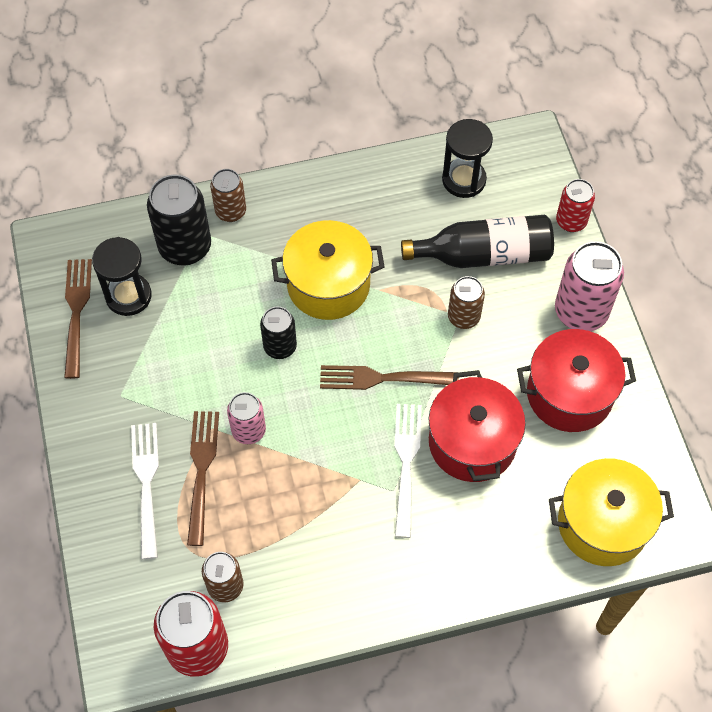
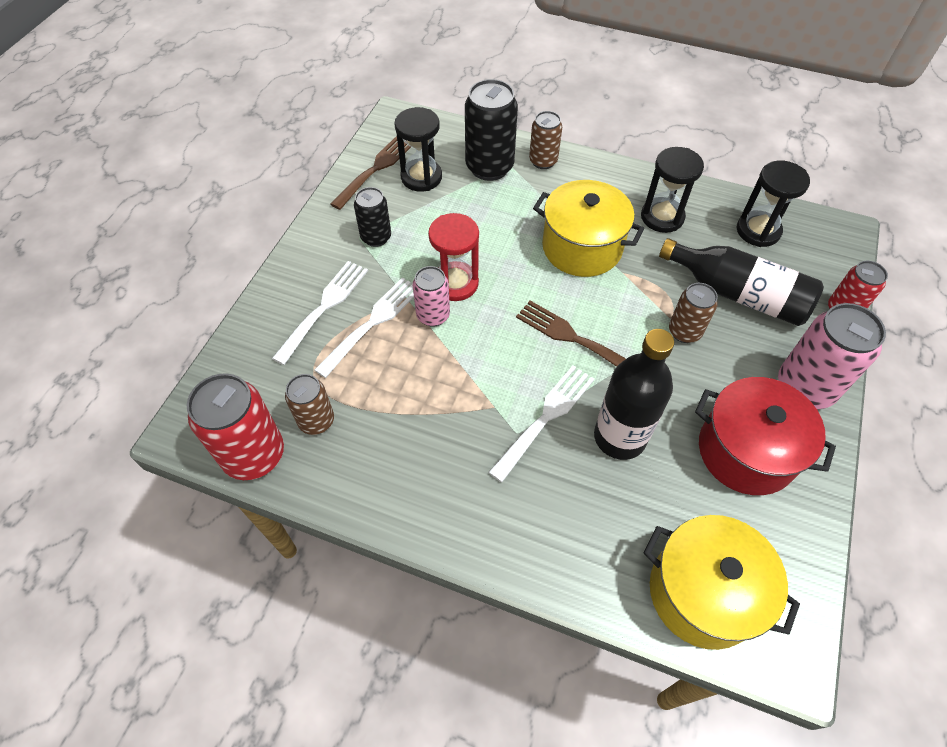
camera: 35 degrees right, 5 degrees down
(202, 472) = (372, 324): brown fork -> white fork
(244, 388) = (455, 283): none -> red hourglass
(280, 347) = (507, 270): black can -> black can (376, 237)
(376, 212) = (662, 217): none -> black hourglass
(472, 442) = (619, 437): red pot -> black bottle

